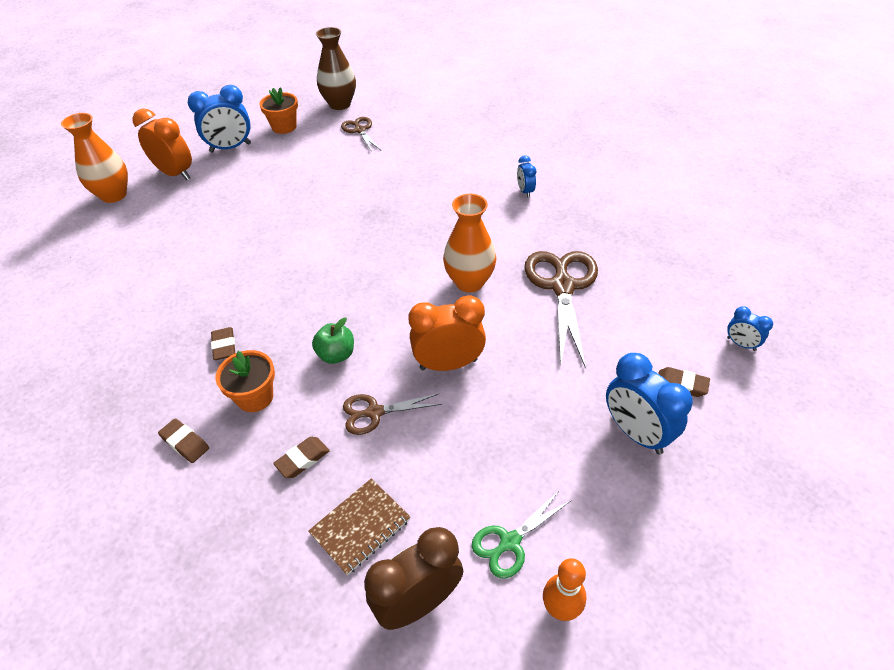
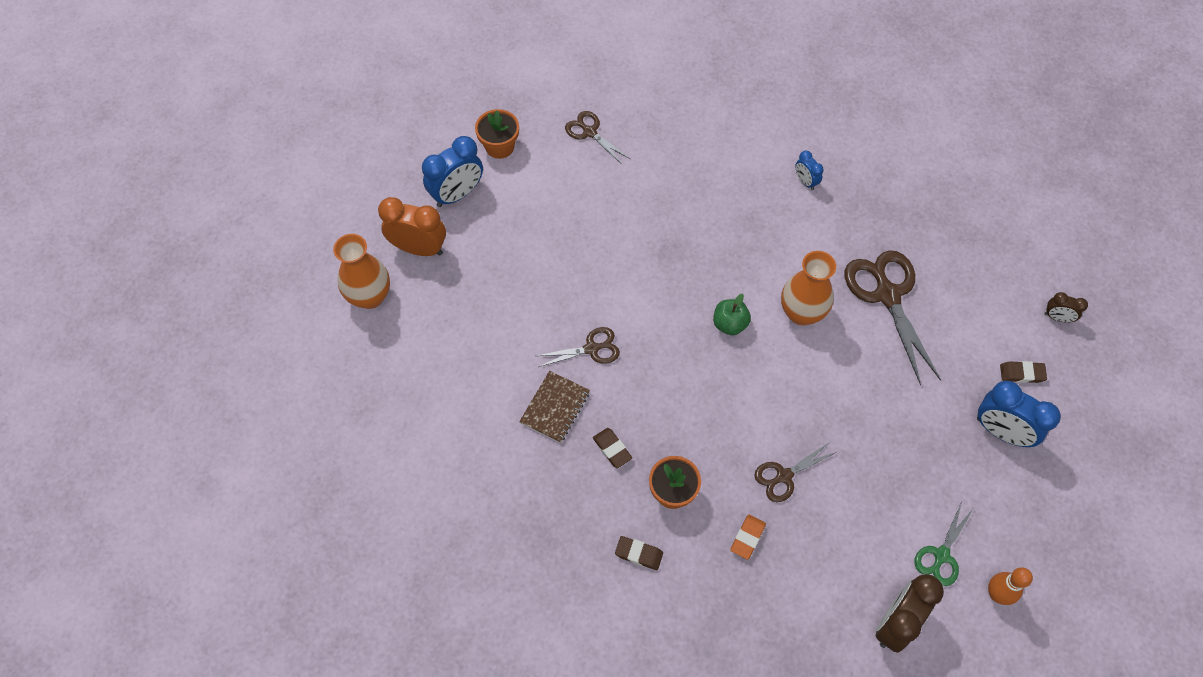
camera: 20 degrees left, 15 degrees up
(261, 267) = (592, 348): none -> brown scissors
(302, 459) = (747, 538): brown eraser -> orange eraser
(336, 355) = (720, 428): green apple -> green apple (729, 324)
(340, 104) = (544, 95): brown vase -> none
(360, 527) = (824, 580): brown notebook -> brown notebook (555, 408)
(448, 364) = (823, 409): orange clock -> none
(741, 344) = (1057, 317): blue clock -> brown clock

